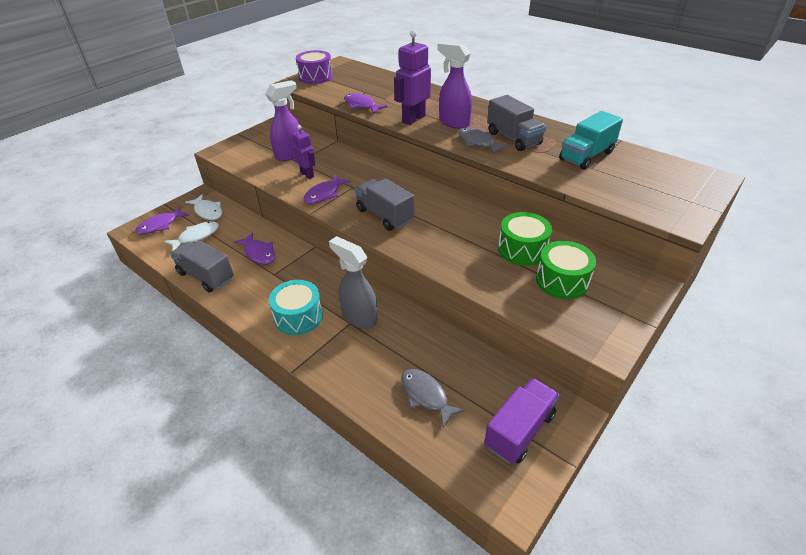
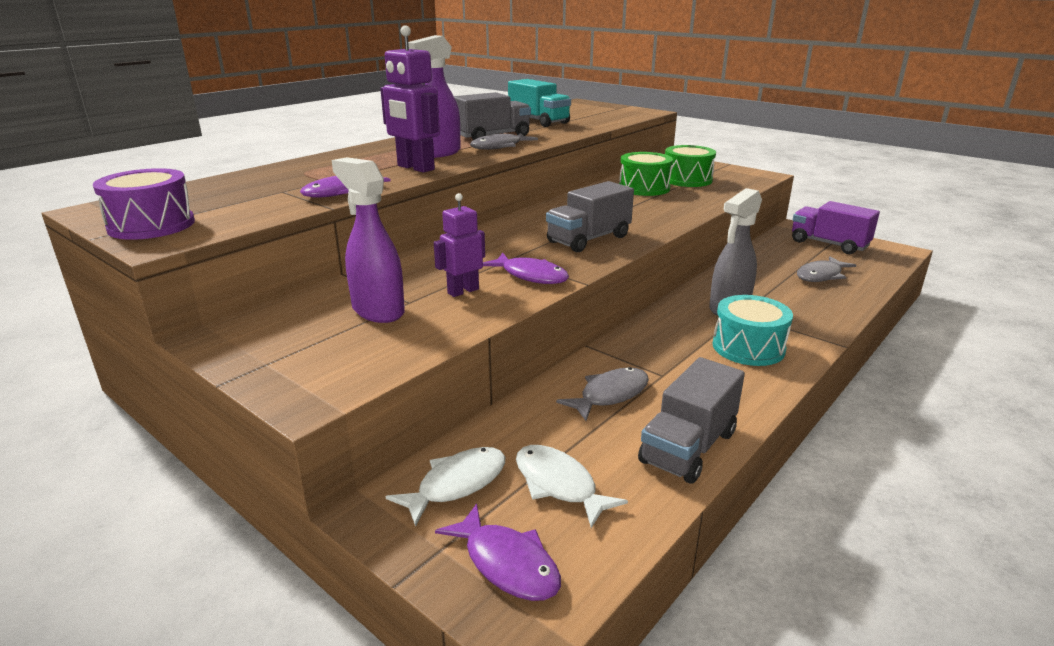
camera: 90 degrees left, 15 degrees down
(259, 253) = (610, 395): purple fish -> grey fish

